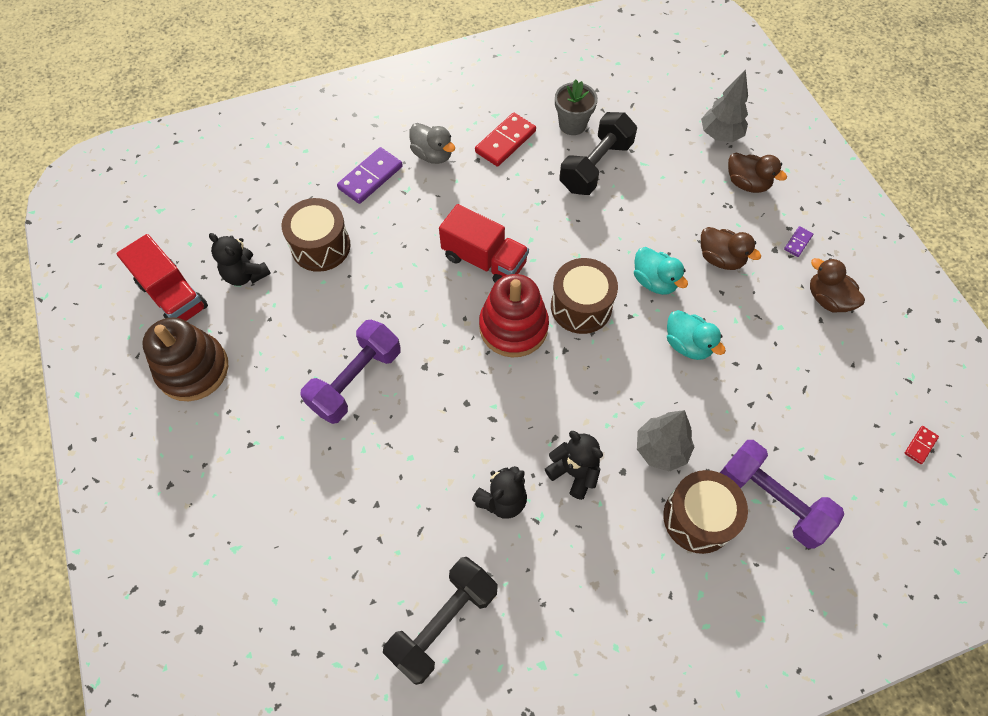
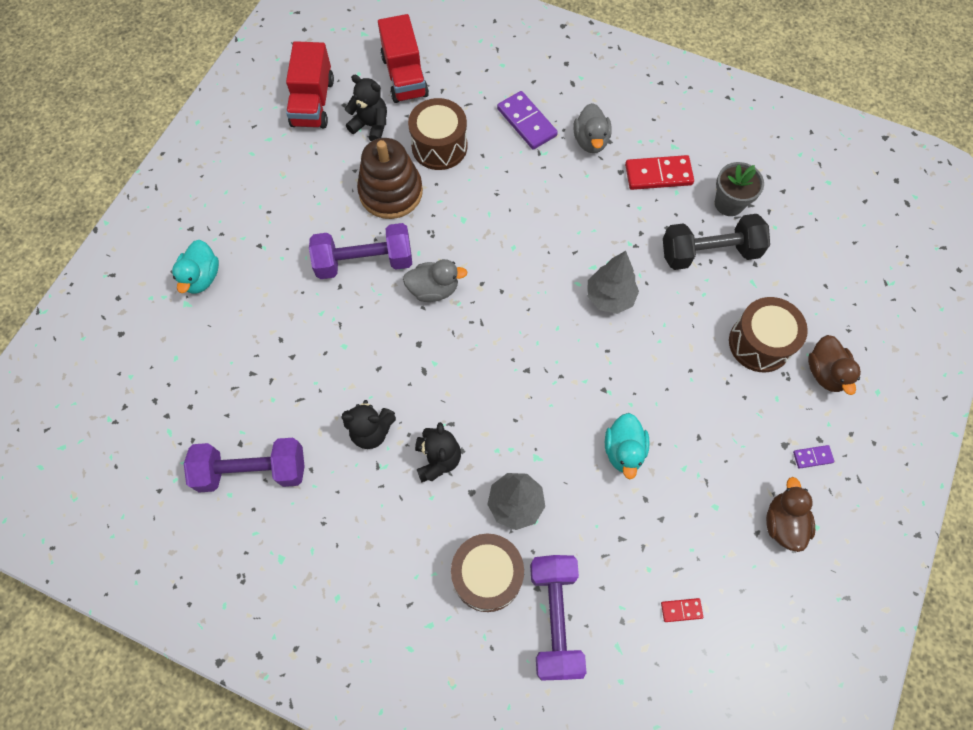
camera: 45 degrees right, 5 degrees up
(193, 369) = (276, 164): brown stacking toy -> brown stacking toy (391, 192)
(245, 274) = (371, 125): black teddy bear -> black teddy bear turned 120 degrees clockwise
(370, 178) = (526, 122): purple domino -> purple domino turned 60 degrees clockwise
(433, 353) = (434, 289): none -> grey duck
(443, 622) = (252, 470): black dumbbell -> purple dumbbell
(484, 260) = (541, 253): red truck -> red truck (405, 76)
(513, 327) = (508, 320): red stacking toy -> none
(581, 306) = (574, 349): brown drum -> brown drum (759, 343)
(654, 281) = (653, 381): turquoise duck -> turquoise duck (202, 277)
(720, 135) = (849, 314): grey tree -> grey tree (609, 297)
(720, 258) = (728, 411): brown duck -> none
(920, 445) = (722, 701): red domino -> red domino (681, 610)

